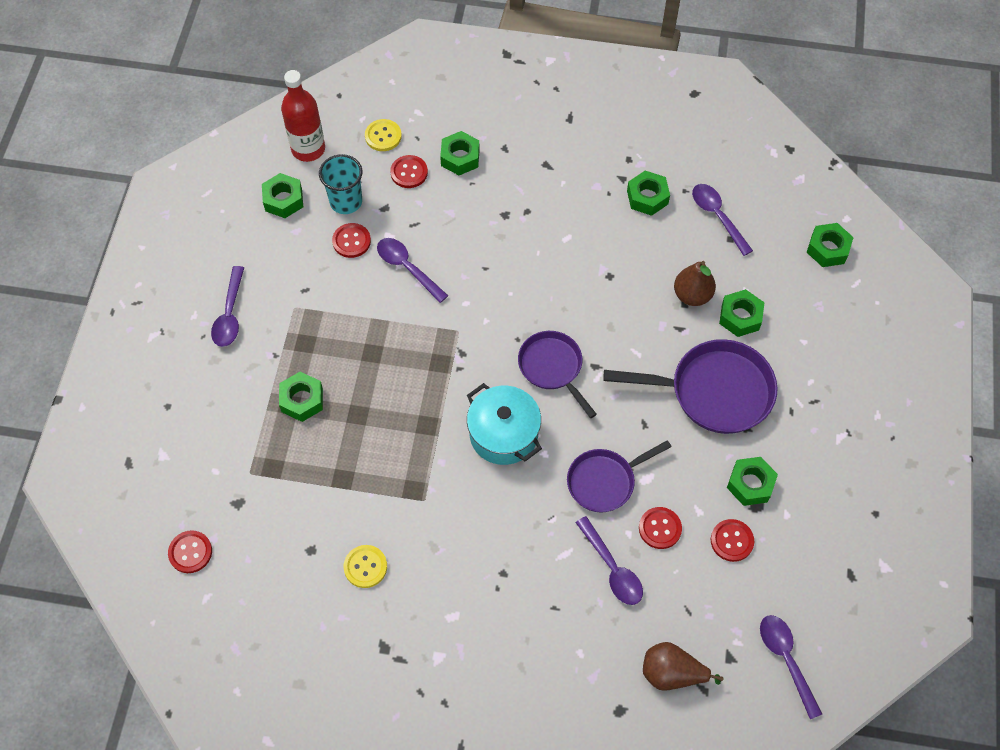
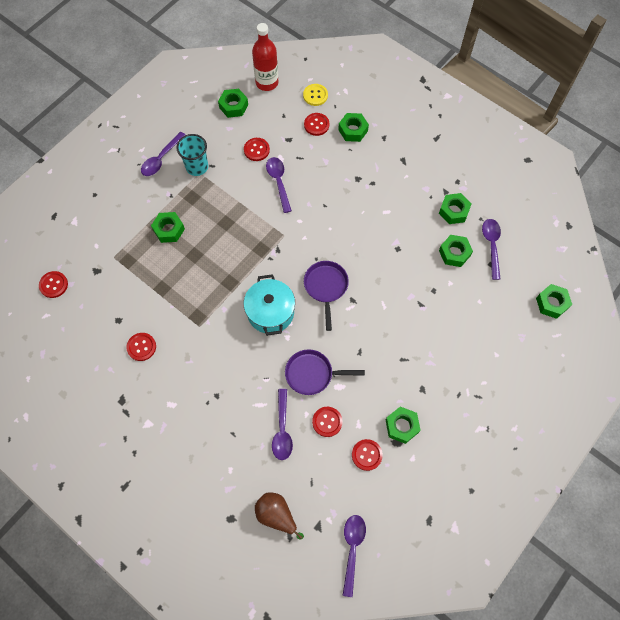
camera: 30 degrees right, 5 degrees up
(346, 201) = (268, 124): turquoise cup -> turquoise cup (197, 167)
(365, 567) = (141, 347): yellow button -> red button
(692, 295) = (442, 287): brown pear -> none
(714, 391) = (416, 355): purple pan -> none
(740, 317) = (464, 317): green nut -> green nut (454, 253)

